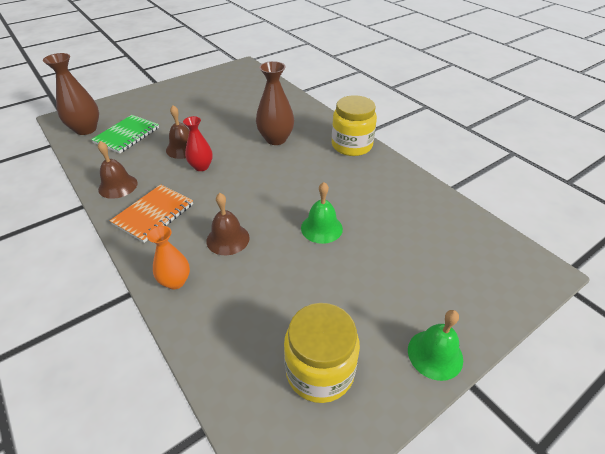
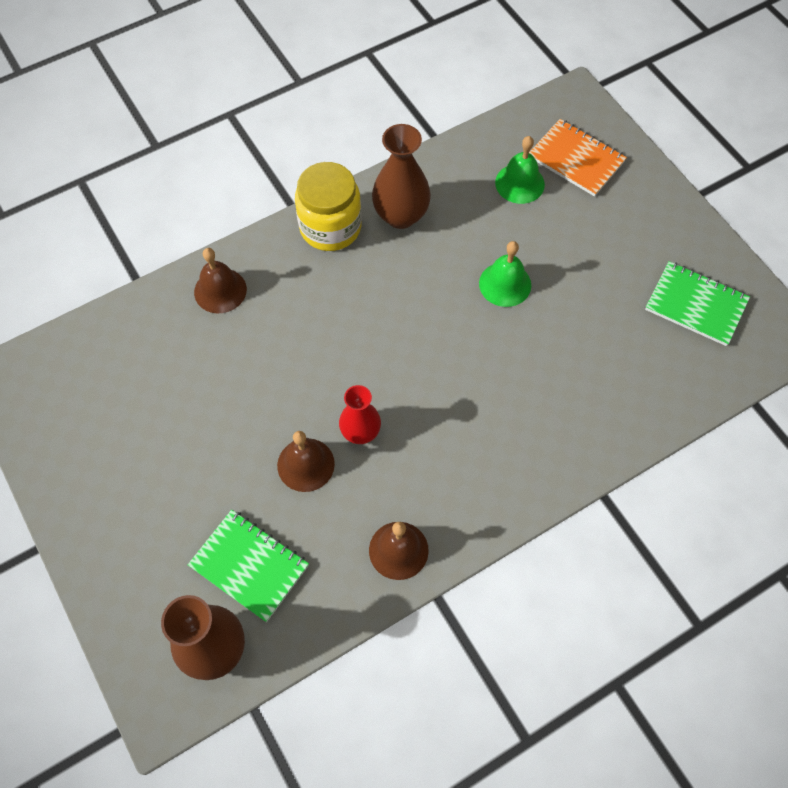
camera: 85 degrees left, 20 degrees up
(153, 214) = (468, 486): orange notebook -> orange notebook (576, 159)
(175, 281) = (590, 443): orange vase -> none
(228, 239) = (520, 389): brown bell -> brown bell (220, 290)
(276, 139) = (298, 326): brown vase -> brown vase (401, 215)
(320, 371) = (696, 305): yellow jar -> green notebook
(435, 354) = (674, 212): green bell -> green bell (519, 183)

